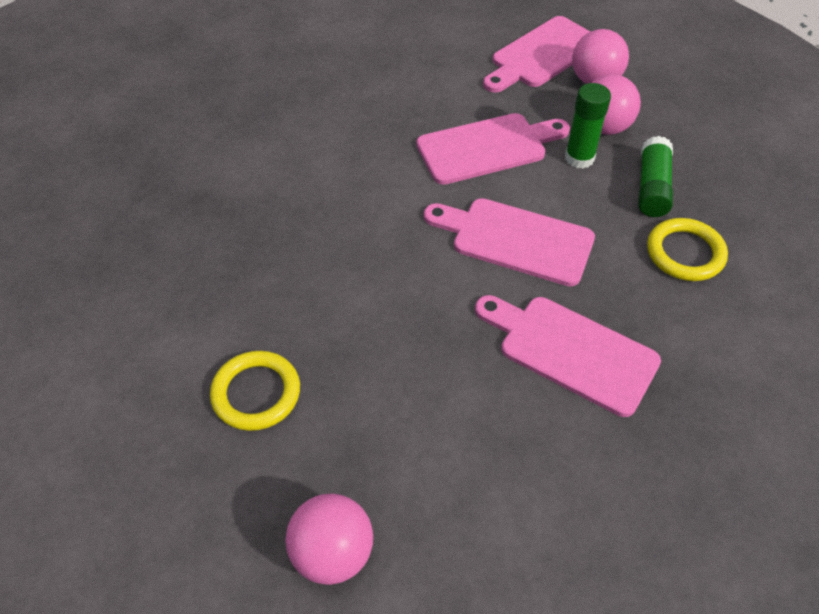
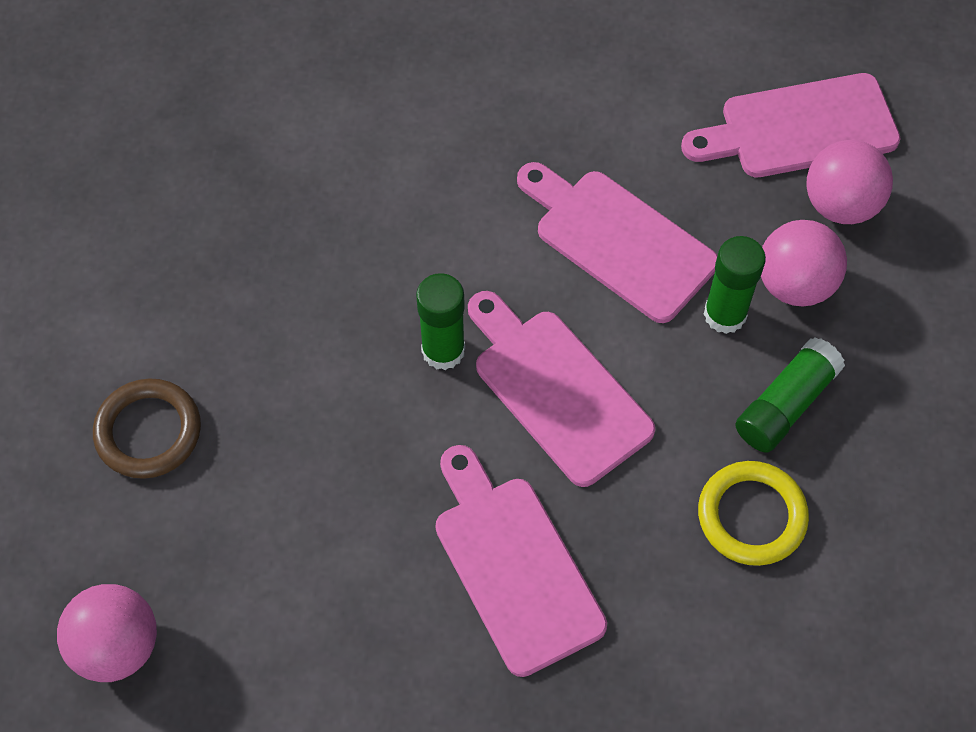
camera: 30 degrees right, 10 degrees up
(256, 393) = (148, 431): yellow ring -> brown ring
(427, 250) = (443, 350): none -> green glue stick
(487, 147) = (618, 241): pink cutting board -> pink cutting board turned 150 degrees counterclockwise

